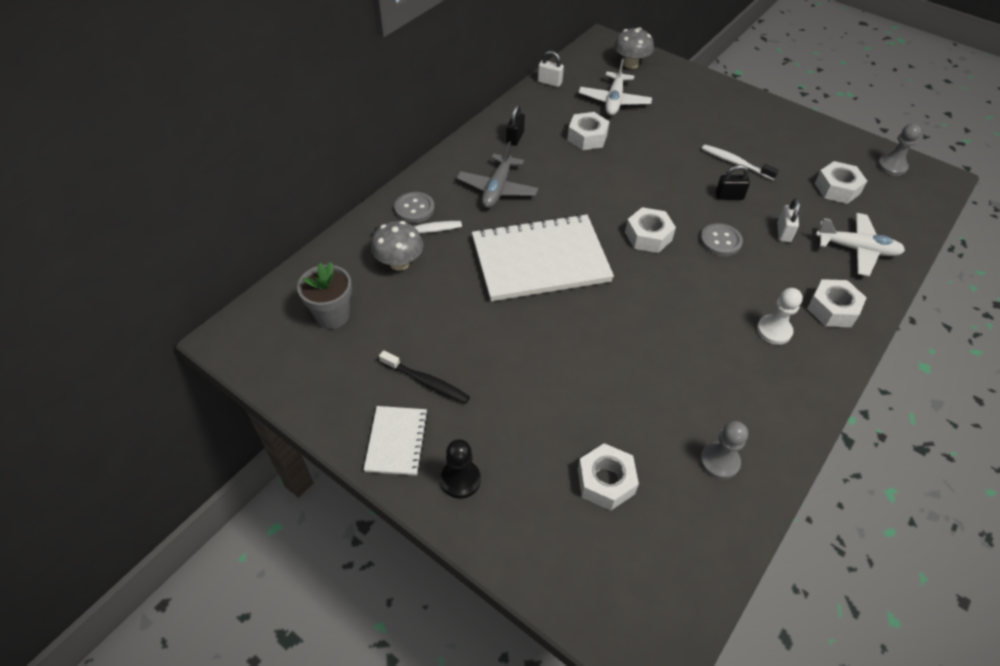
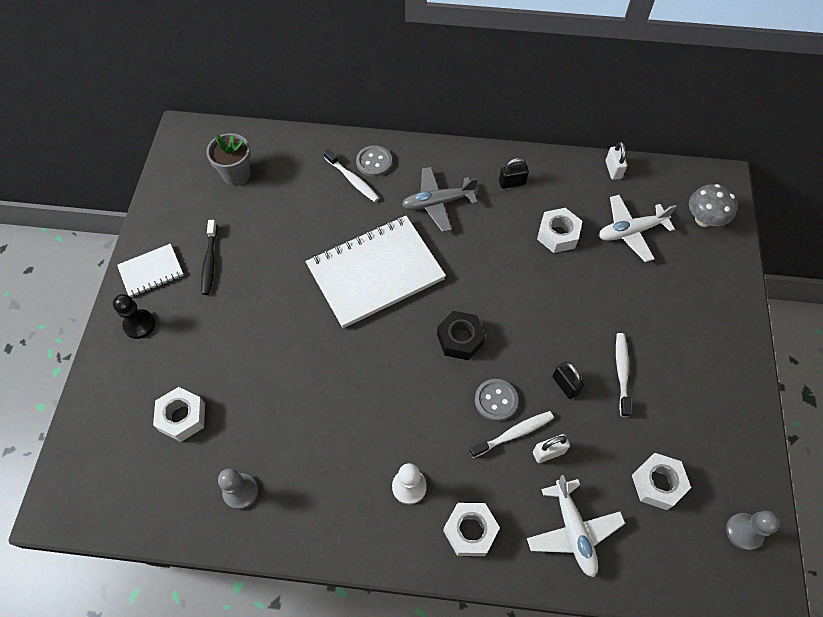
camera: 60 degrees right, 10 degrees up
(399, 263) = (311, 184): grey mushroom -> none
(540, 260) = (375, 273): white notebook -> white notebook turned 75 degrees counterclockwise
(648, 236) = (460, 339): white nut -> black nut
(756, 244) = (514, 433): none -> white toothbrush

